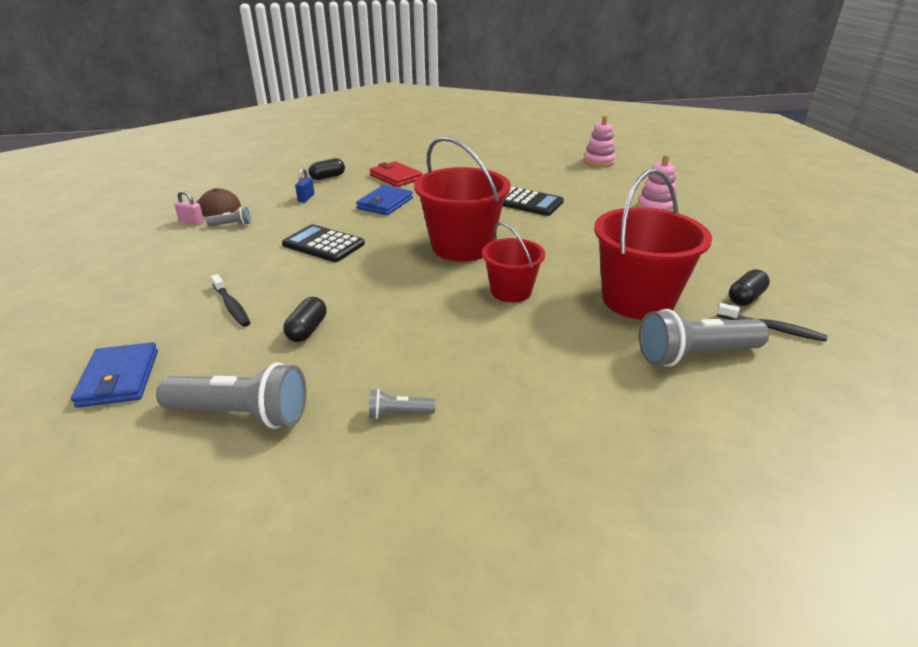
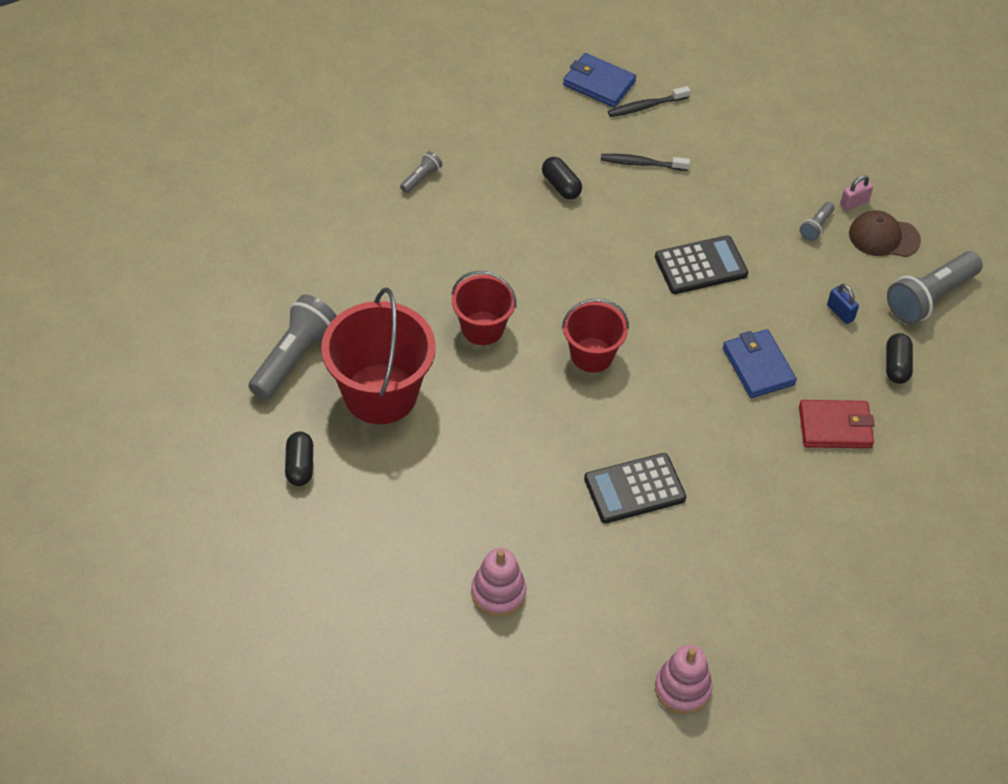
camera: 130 degrees right, 20 degrees up
(242, 414) = (499, 118): grey flashlight -> grey flashlight (930, 297)
(462, 247) = (592, 355): red bucket -> red bucket, size x0.59
(772, 328) = (258, 434): black toothbrush -> black toothbrush (646, 106)

